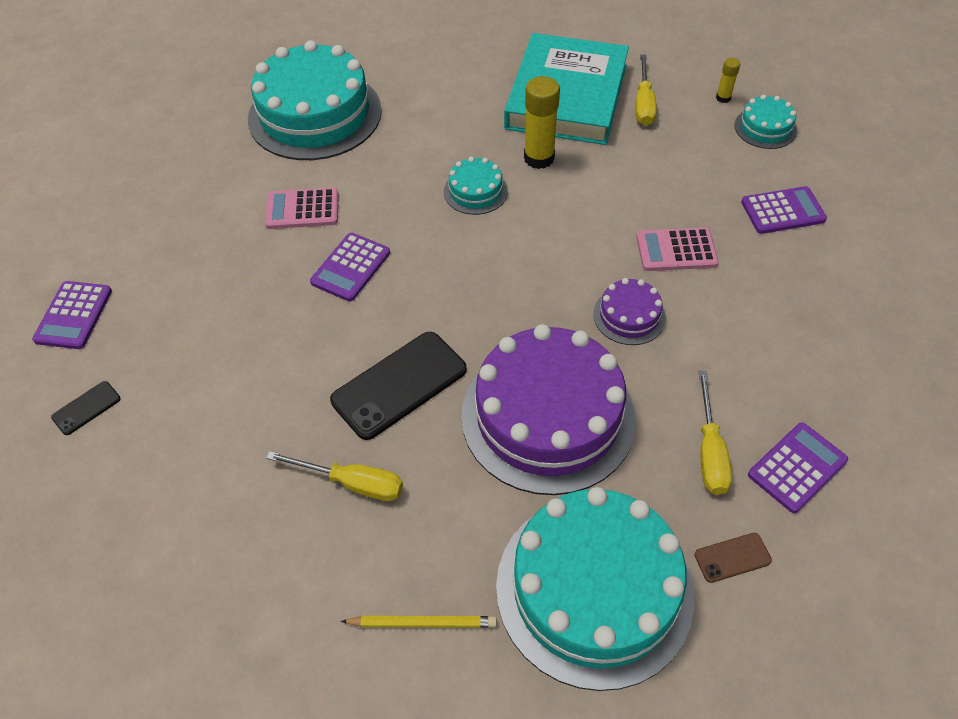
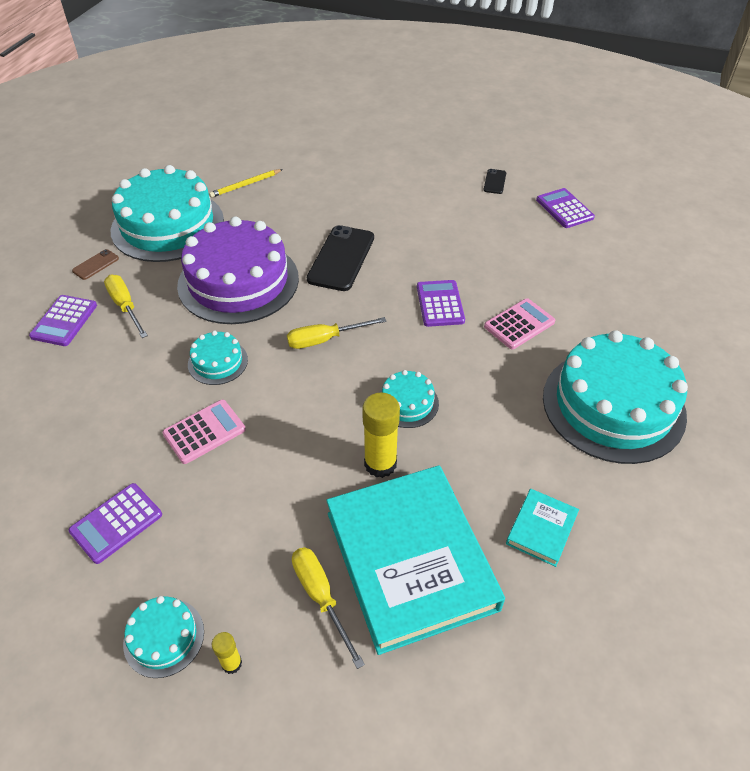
camera: 145 degrees right, 5 degrees down
(352, 483) = (325, 211): yellow screwdriver -> yellow screwdriver (325, 339)
(462, 74) = (541, 529): none -> turquoise book
(629, 316) = (217, 362): purple cake -> turquoise cake

